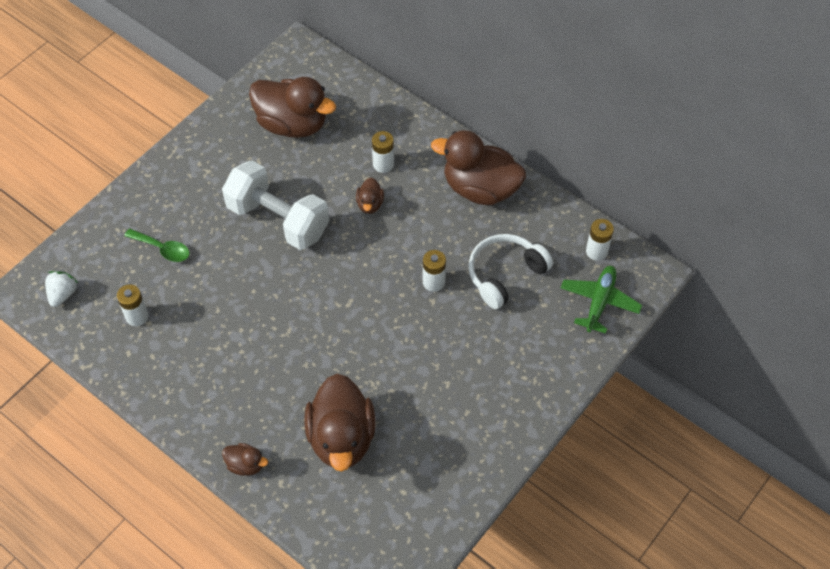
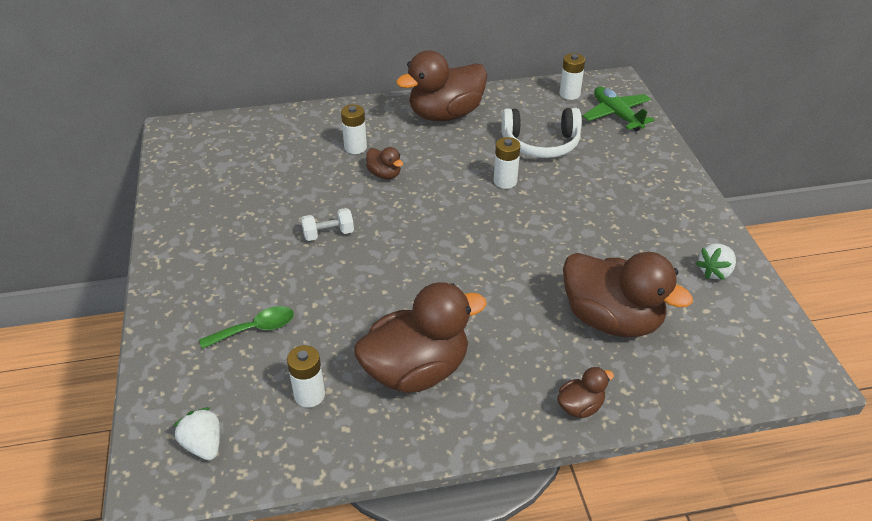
camera: 50 degrees left, 15 degrees down
(278, 220) = (328, 234): white dumbbell -> white dumbbell, size x0.42
(292, 124) = (242, 173): brown duck -> brown duck (416, 370)
(452, 476) = (715, 272): none -> white strawberry
(505, 275) = (541, 143): white headphones -> white headphones turned 90 degrees counterclockwise

